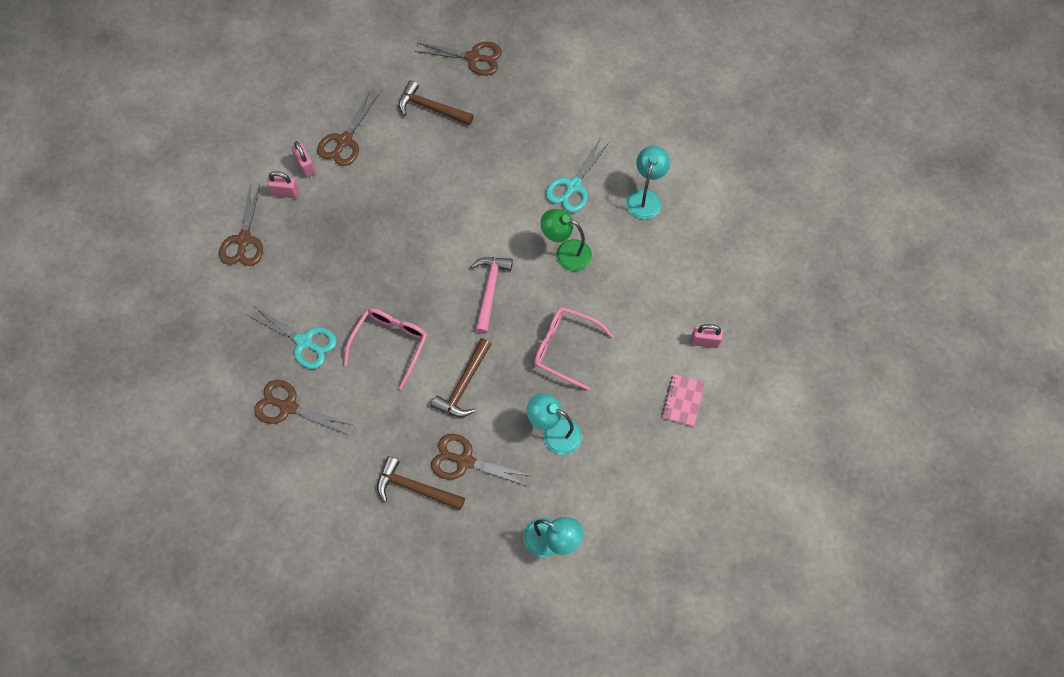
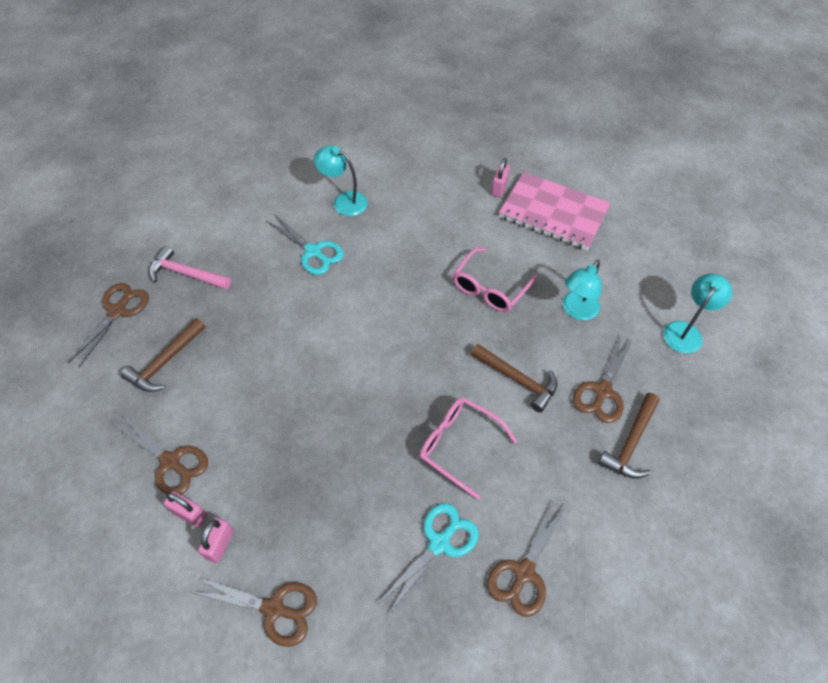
camera: 80 degrees left, 10 degrees down
(306, 166) = (189, 514): pink padlock -> pink padlock turned 45 degrees clockwise
(490, 290) = (413, 340): pink hammer -> pink hammer (186, 274)
(566, 252) = (386, 270): green lamp -> none
(683, 401) = (553, 213): pink notebook -> pink notebook, size x2.19

